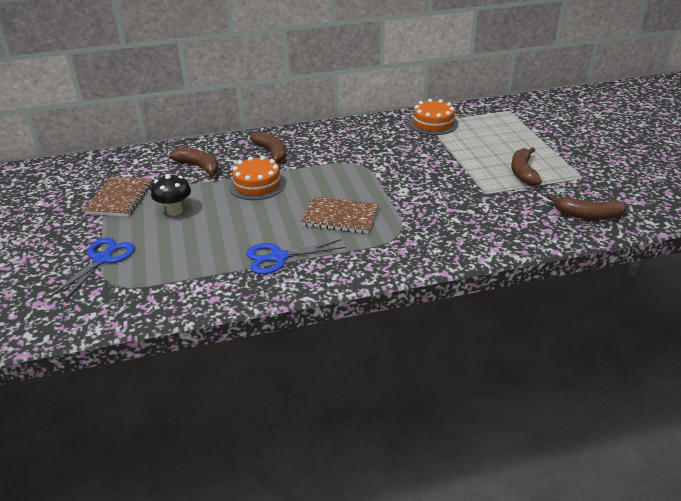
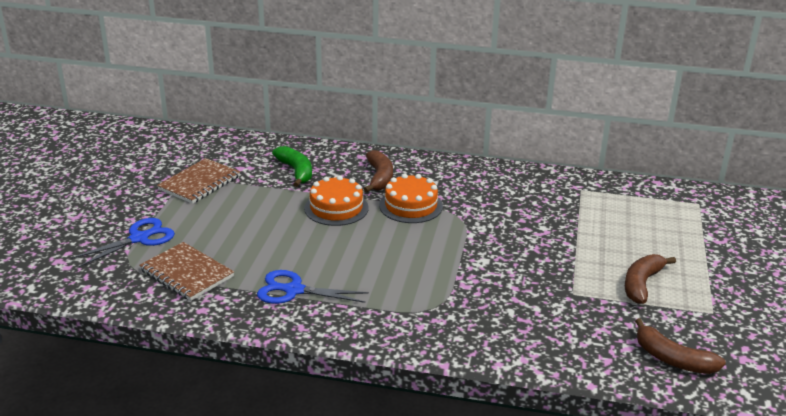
camera: 25 degrees right, 5 degrees down
(174, 211) = (237, 211): black mushroom -> none
(198, 166) = (296, 171): brown banana -> green banana
(340, 217) = (389, 269): brown notebook -> brown notebook (186, 273)
(433, 123) = (588, 194): orange cake -> orange cake (411, 206)

